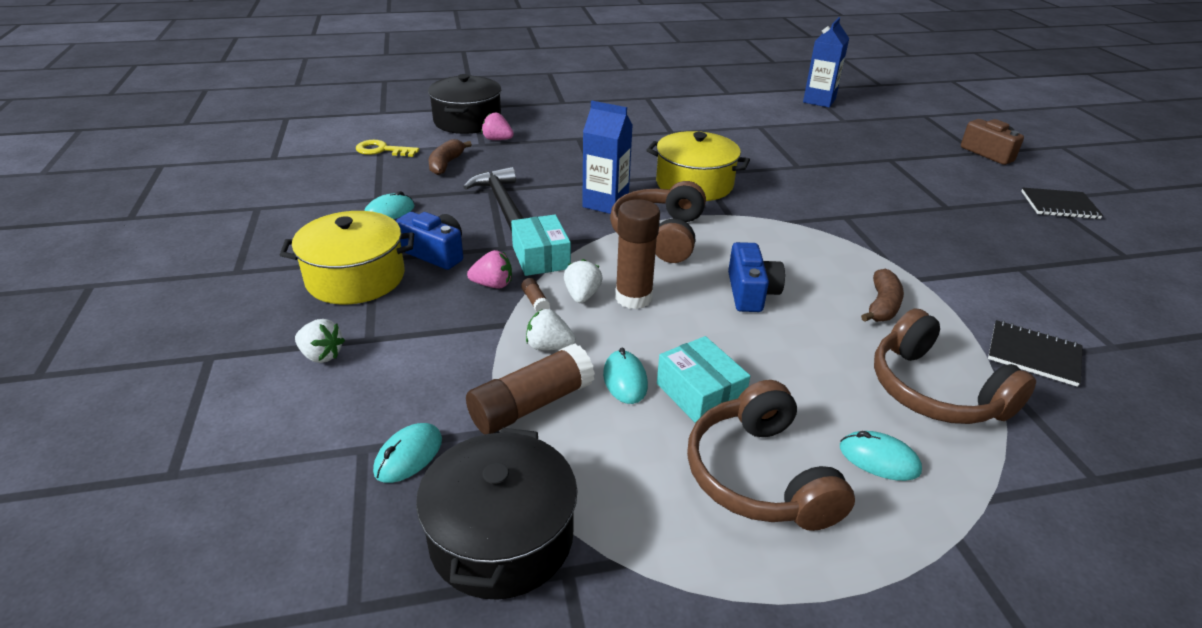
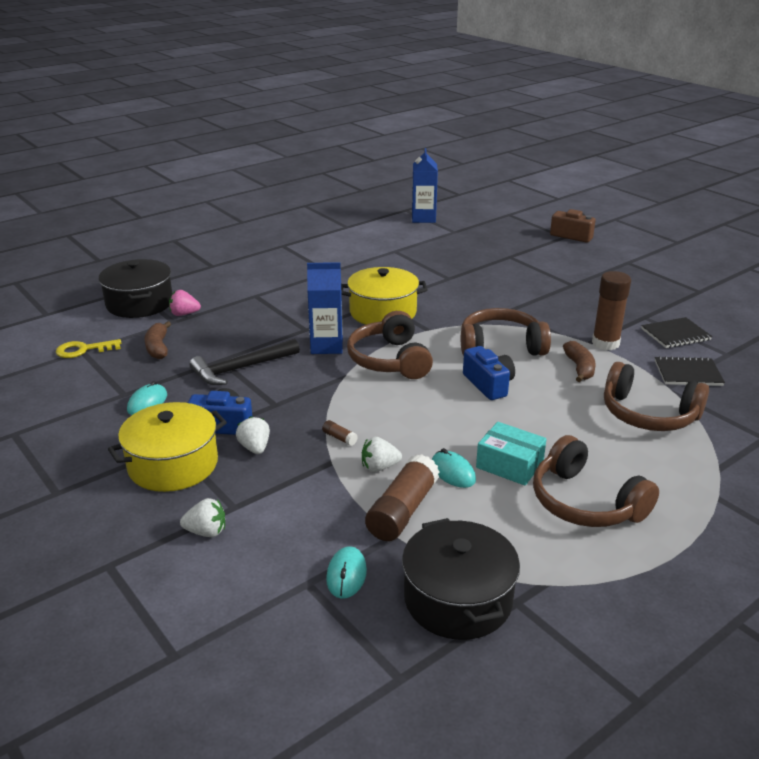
camera: 25 degrees left, 5 degrees down
(493, 285) = (294, 435): pink strawberry -> none
(502, 203) = (241, 368): black hammer -> black hammer turned 75 degrees counterclockwise
(541, 257) = (313, 403): turquoise box -> none
(582, 296) = (371, 423): white strawberry -> white strawberry (255, 448)
(633, 298) = (410, 413): brown glue stick -> brown glue stick (605, 343)
(800, 253) = (500, 346): none -> brown headphones
(879, 459) = (645, 467): turquoise mouse -> none
(1059, 205) = (640, 265): black notebook -> black notebook (675, 334)

